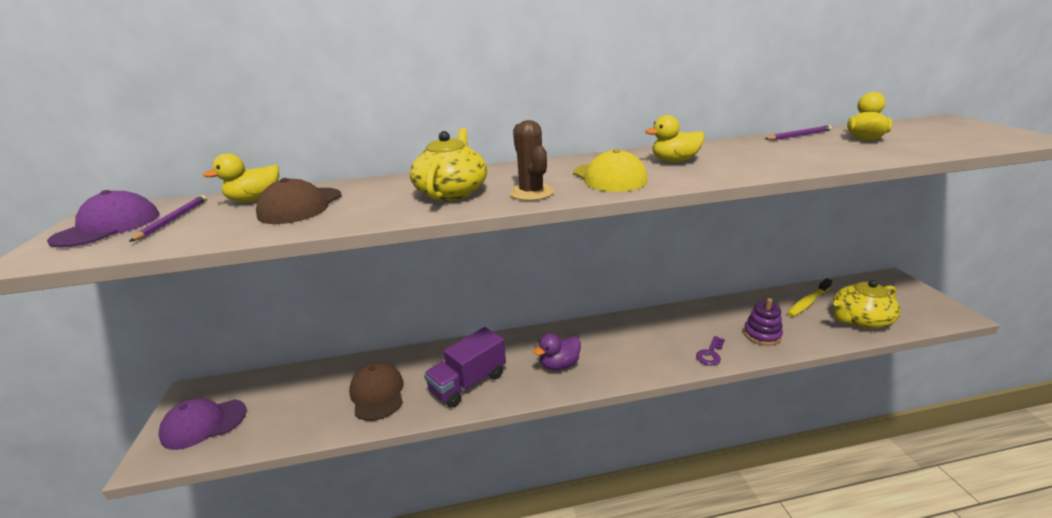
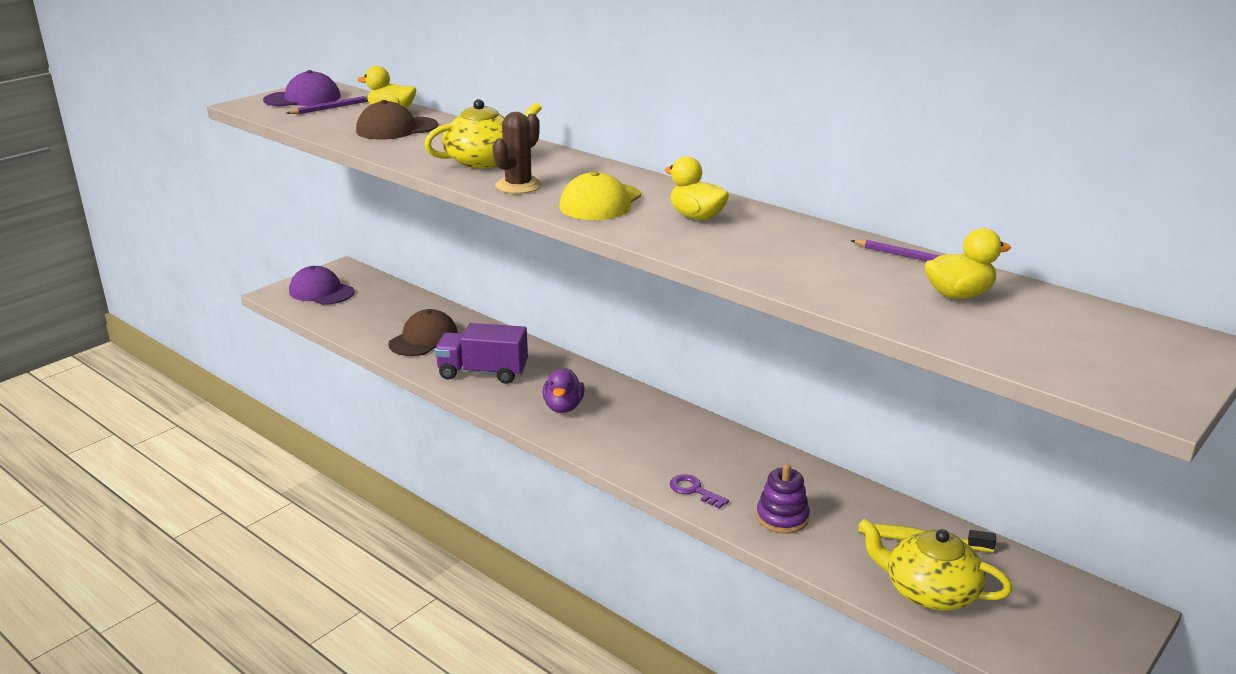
camera: 50 degrees right, 0 degrees up
(559, 364) = (563, 407): purple duck -> purple duck turned 105 degrees counterclockwise
(710, 354) = (693, 490): purple key -> purple key turned 45 degrees clockwise

